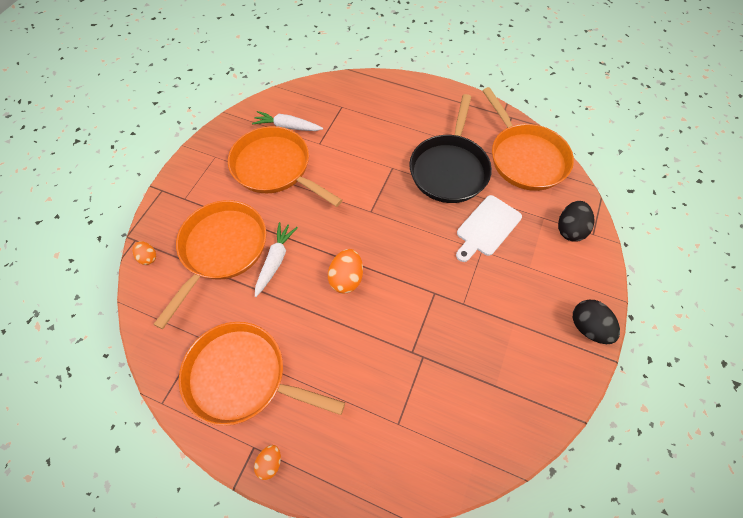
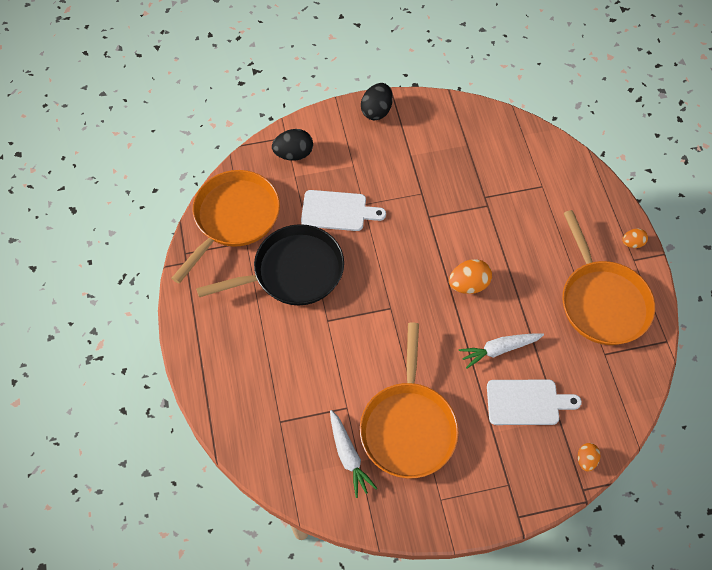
camera: 125 degrees left, 0 degrees up
(221, 249) = (526, 402): orange pan -> white cutting board

